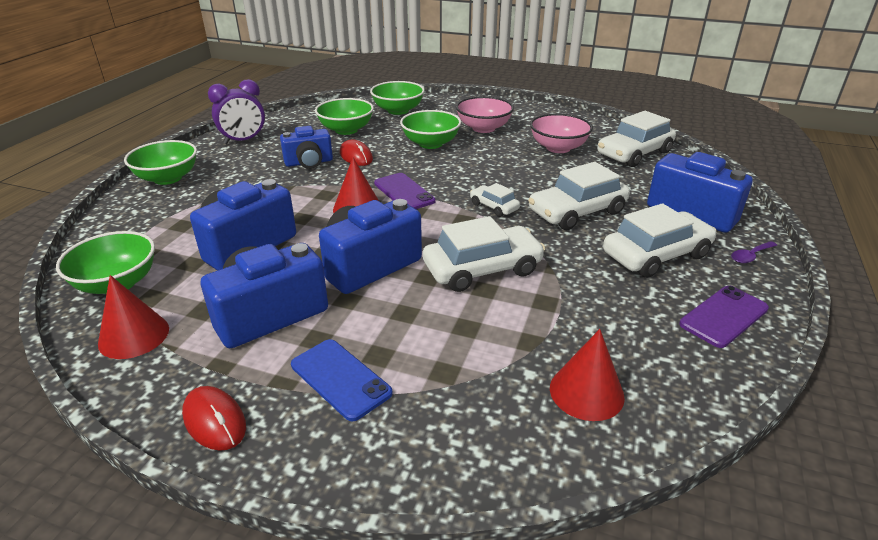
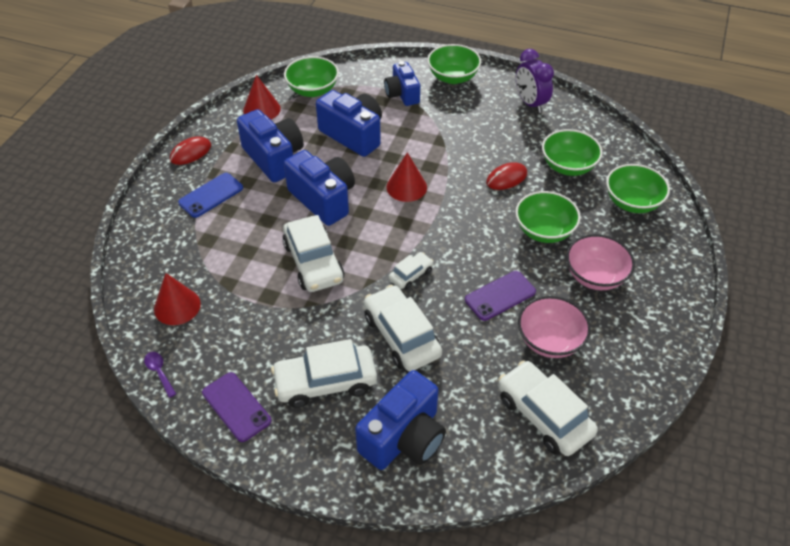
camera: 90 degrees right, 15 degrees up
(309, 162) = (489, 149): blue camera -> blue camera (402, 94)
(404, 192) = (436, 214): purple phone -> purple phone (500, 296)
(656, 255) = (325, 382): white car -> white car turned 105 degrees clockwise
(750, 256) = (318, 459): purple spoon -> purple spoon (159, 372)

